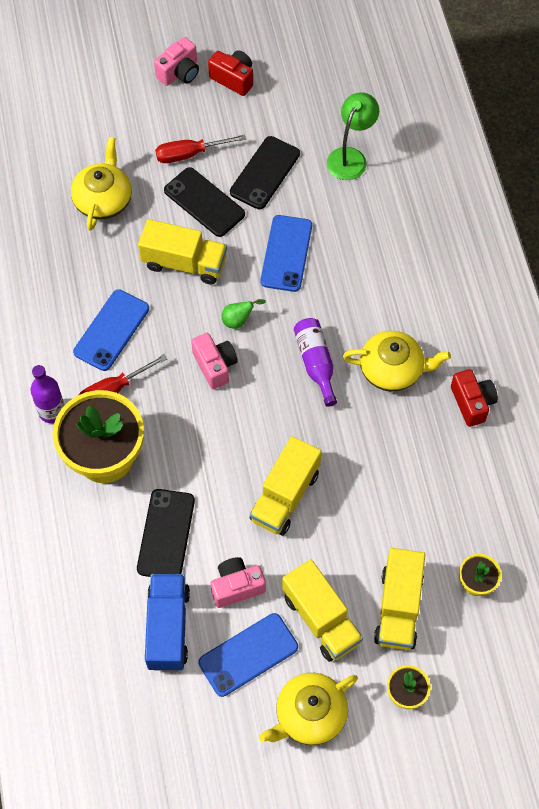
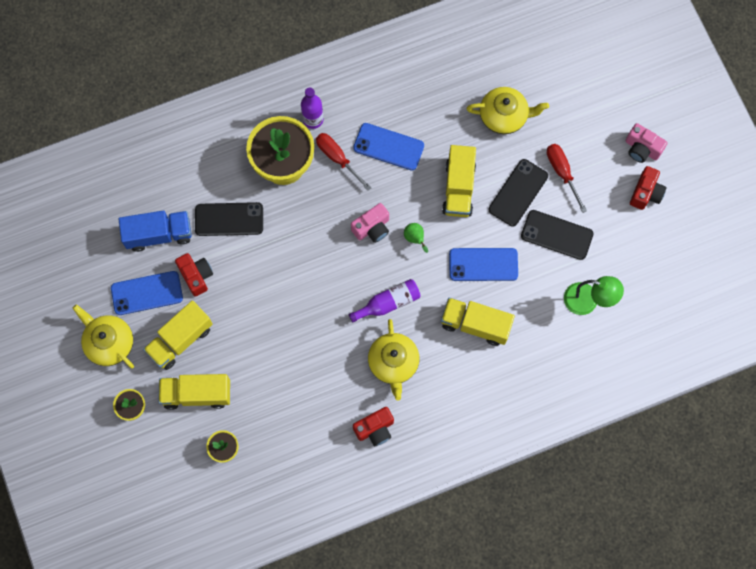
camera: 80 degrees right, 10 degrees up
(236, 587) = (196, 276): pink camera -> red camera
(248, 655) = (147, 293): blue phone -> blue phone turned 60 degrees counterclockwise
(285, 496) = (272, 298): yellow truck -> yellow truck (475, 324)

